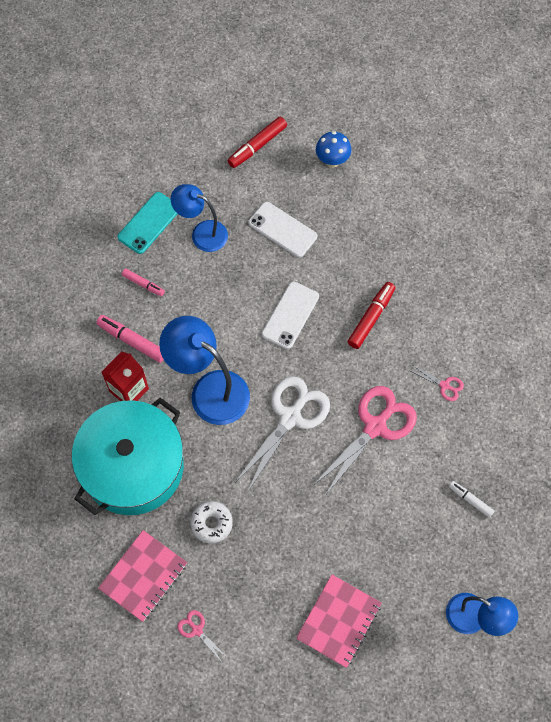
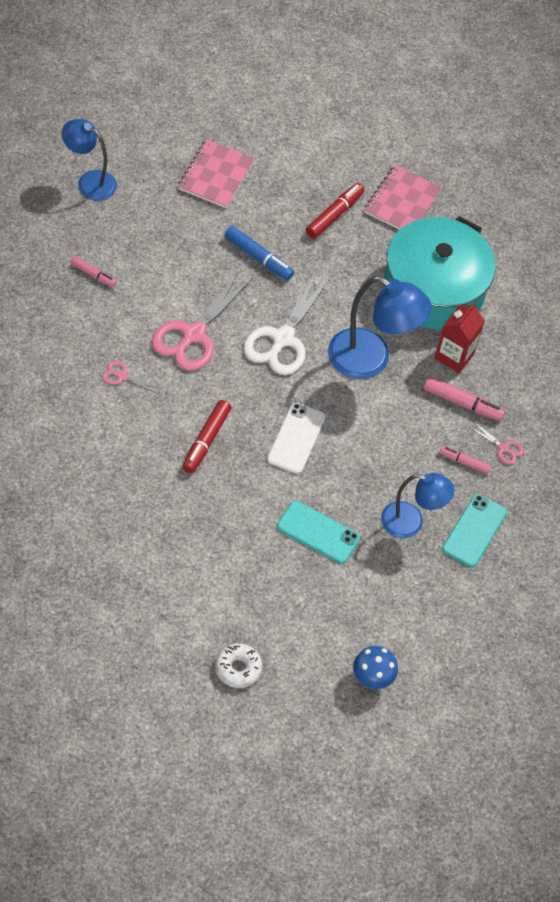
camera: 165 degrees right, 10 degrees down
(197, 630) = (344, 164): pink scissors -> pink scissors (503, 448)
(211, 523) = (346, 245): white donut -> white donut (238, 668)
(257, 146) = (364, 634): red marker -> red marker (334, 215)
(282, 230) = (318, 532): white phone -> turquoise phone
(304, 512) = (258, 258): none -> blue marker
(332, 161) = (268, 621): blue mushroom -> blue mushroom (372, 679)
(470, 500) = (93, 274): white marker -> pink marker

